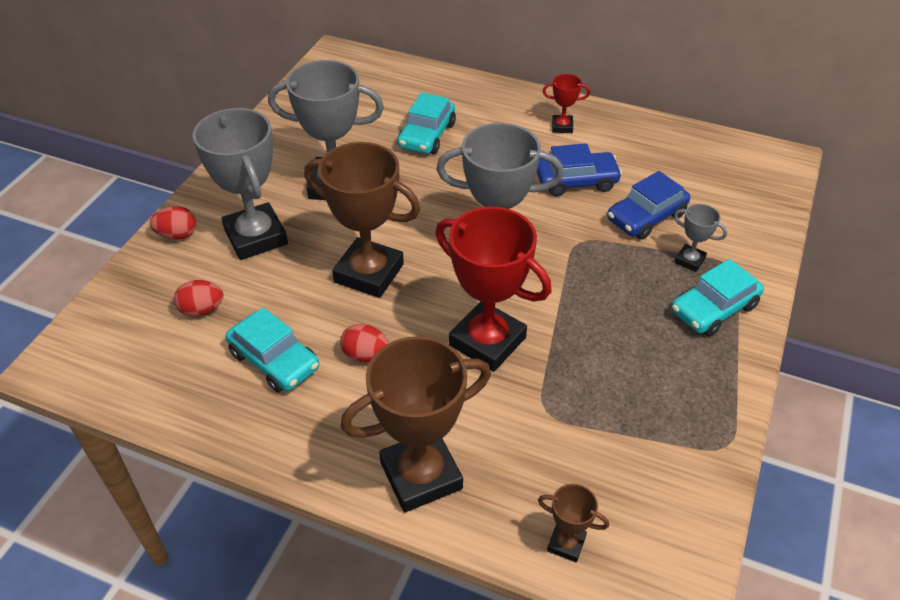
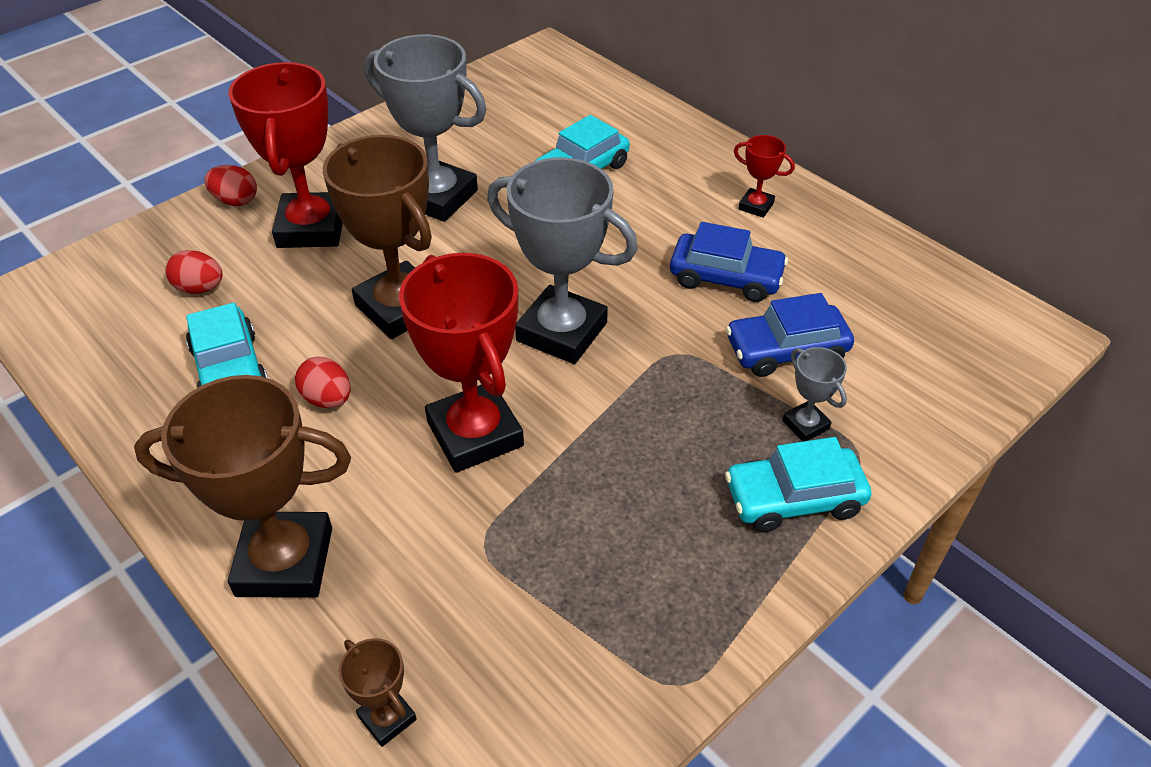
camera: 25 degrees right, 0 degrees up
(256, 237) = (311, 228): grey trophy -> red trophy

